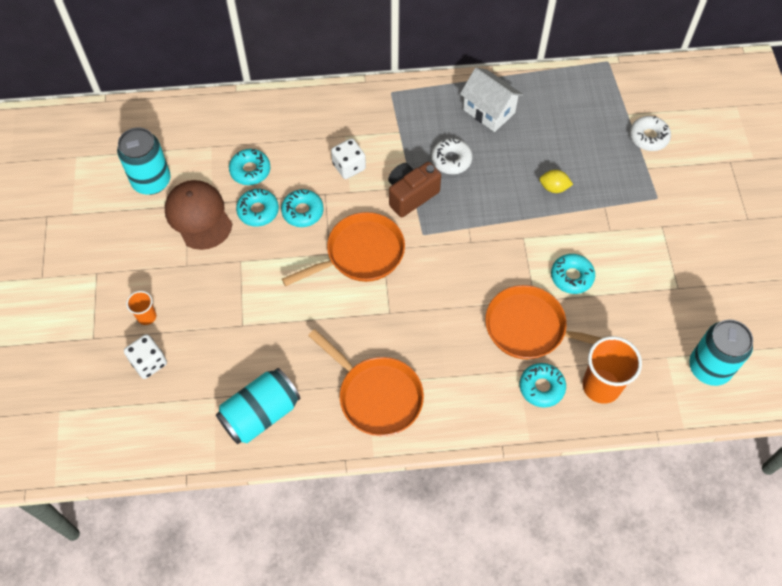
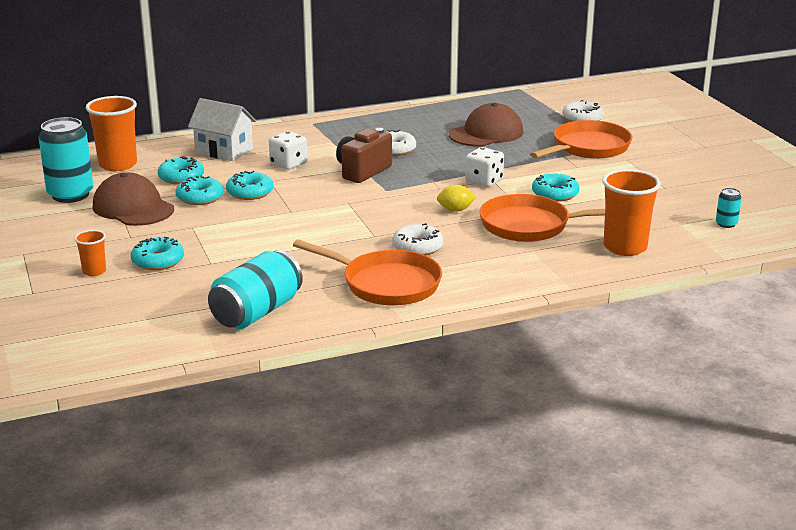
camera: 15 degrees left, 35 degrees down
(149, 362) = (107, 298): white dice -> white dice (484, 181)
(201, 135) = (118, 165): none -> orange cup
(360, 254) = (325, 208): orange pan -> orange pan (587, 148)
(420, 341) = (417, 247): none -> white donut
(489, 111) = (418, 122): white house -> white house (224, 151)
(541, 387) = (563, 256): turquoise donut -> turquoise donut (158, 261)
(546, 147) = (486, 133): none -> brown cap
(554, 188) = (507, 152): yellow lemon -> yellow lemon (455, 210)
(709, 367) = (726, 224): turquoise can -> turquoise can, size x0.45

